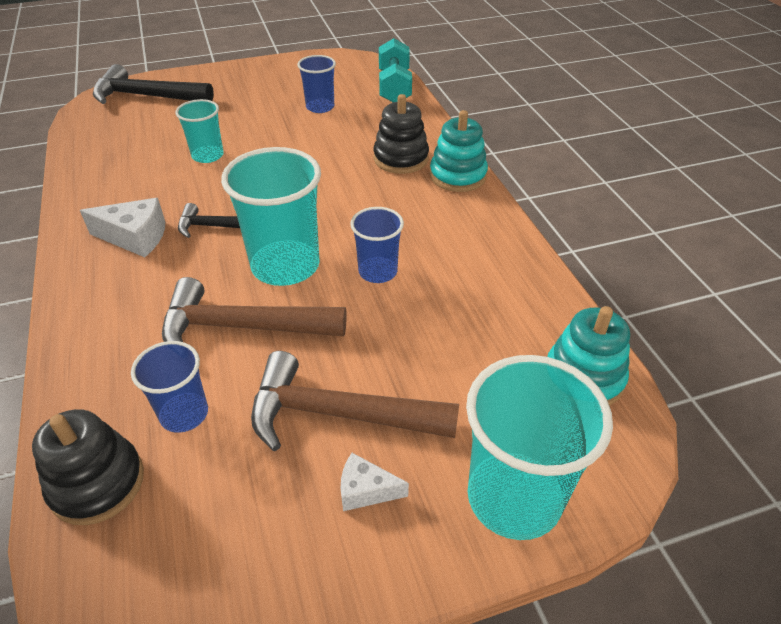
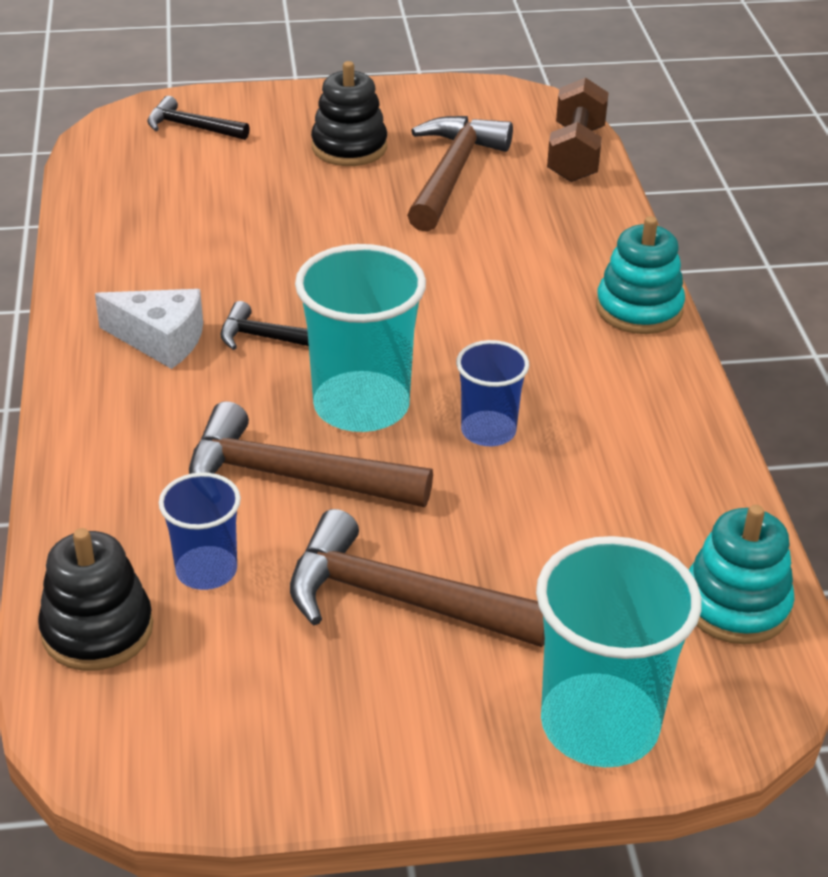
camera: 10 degrees right, 5 degrees down
(147, 96) = (192, 127): black hammer -> black hammer, size x0.57
(207, 155) = (272, 232): turquoise cup -> none
(320, 107) = (452, 174): blue cup -> brown hammer
(365, 490) = (417, 688): white cheese -> none
(394, 87) = (575, 154): turquoise dumbbell -> brown dumbbell
(401, 158) = (559, 272): black stacking toy -> black stacking toy (349, 147)

